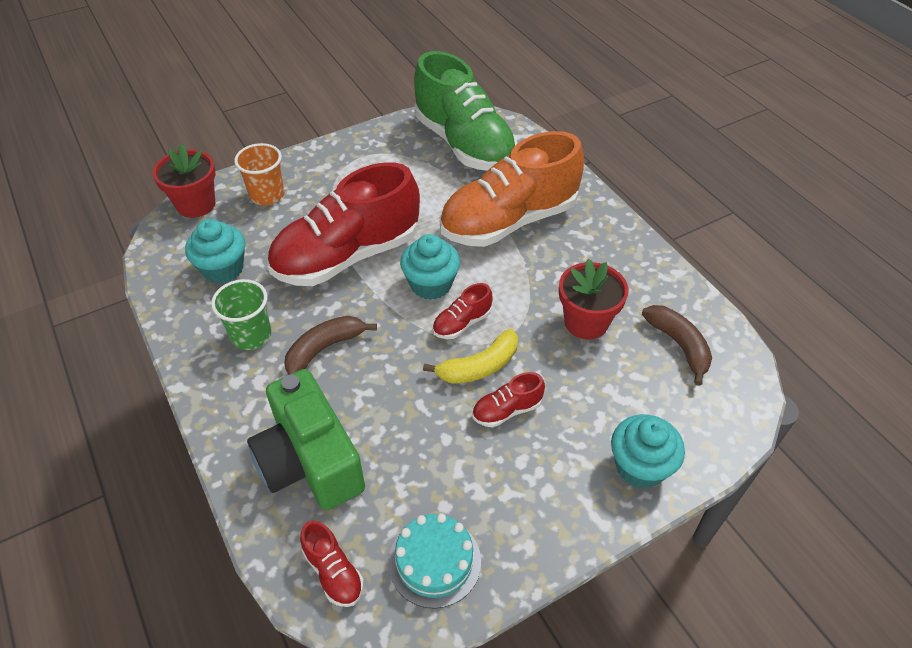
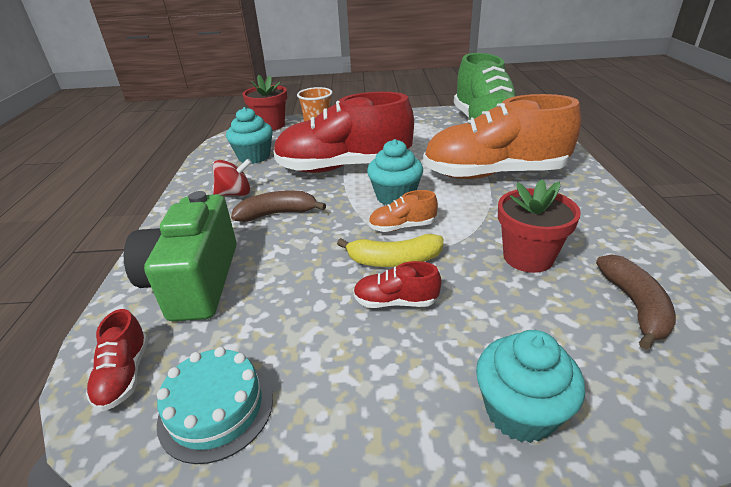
camera: 30 degrees right, 15 degrees down
(251, 335) = (235, 194): green cup -> red spinning top
(462, 323) = (402, 227): red shoe -> orange shoe

